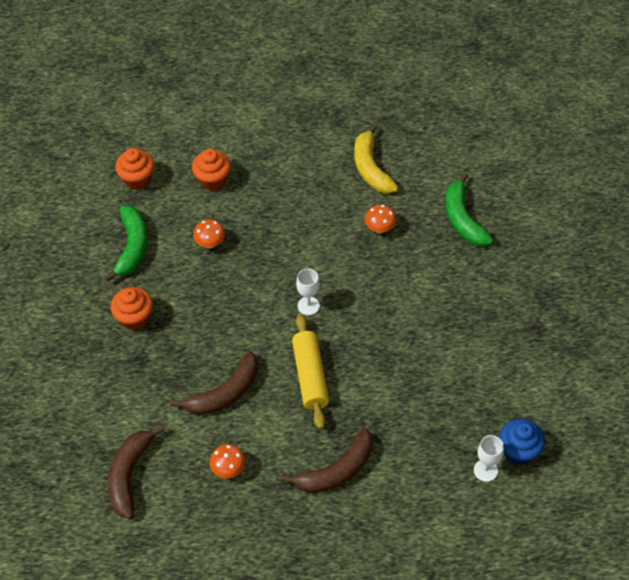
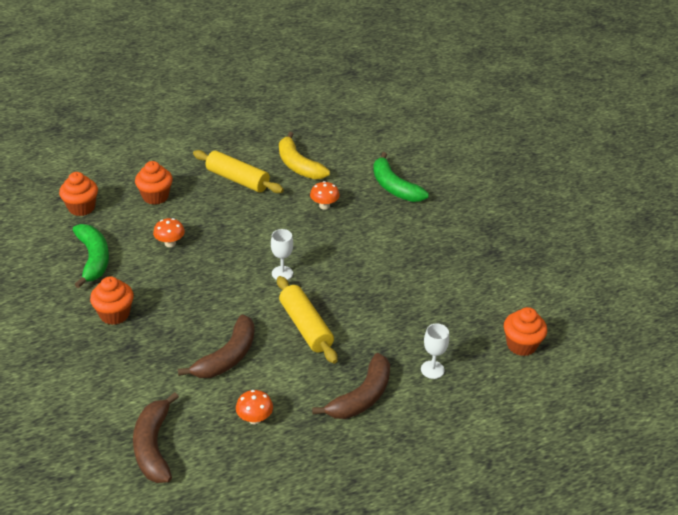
camera: 20 degrees left, 15 degrees down
(302, 174) = (237, 179): none -> yellow rolling pin
(485, 470) = (499, 366): white goblet -> white goblet (432, 370)
(518, 451) = (521, 345): blue cupcake -> orange cupcake

